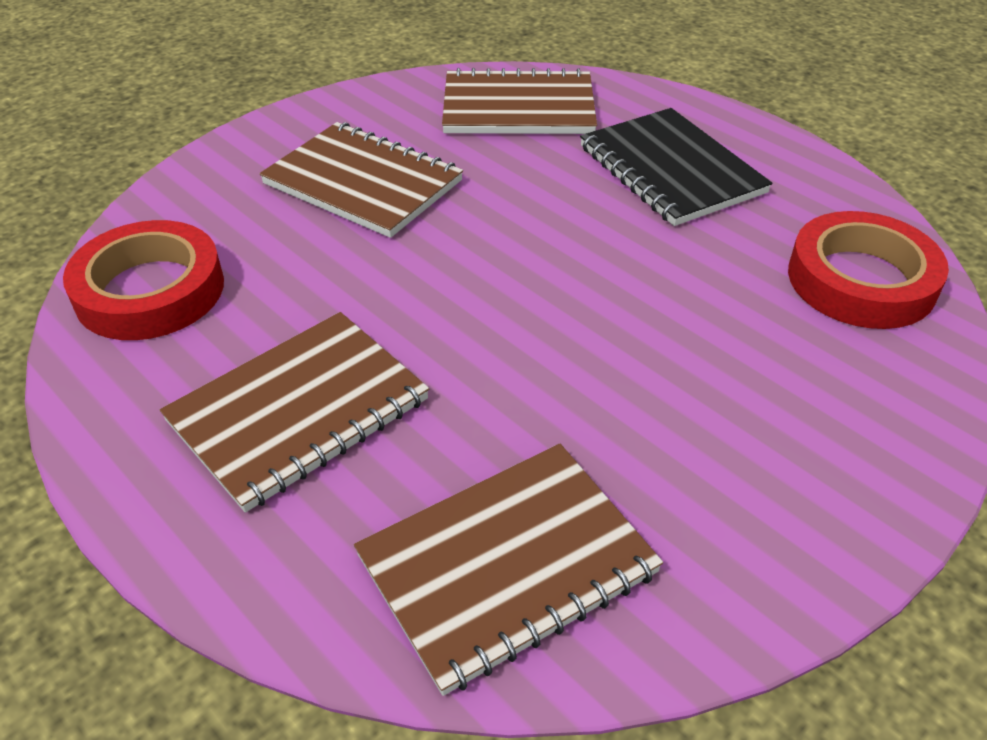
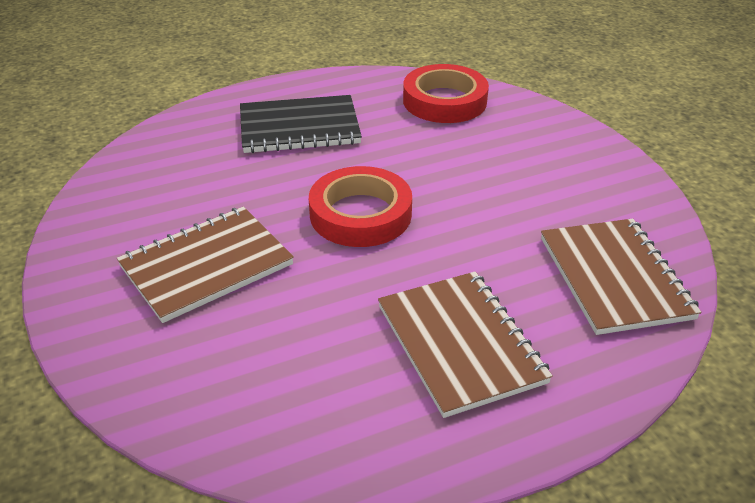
camera: 70 degrees left, 5 degrees down
(150, 290) = (272, 416): red tape -> red tape (360, 214)
(518, 107) = (168, 167): brown notebook -> none

